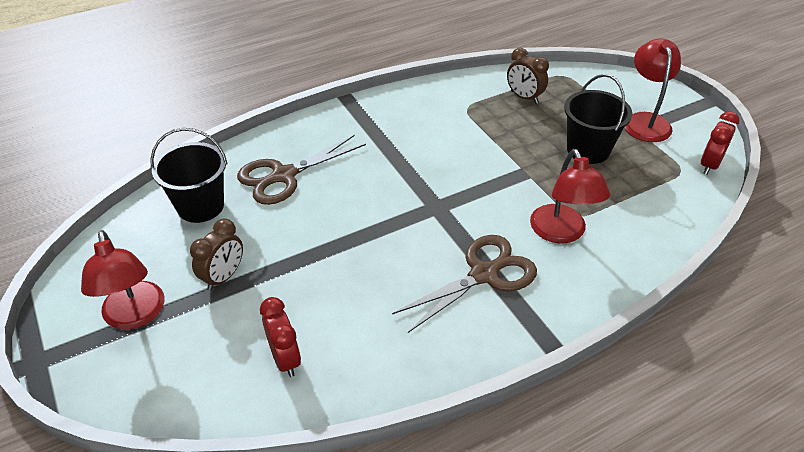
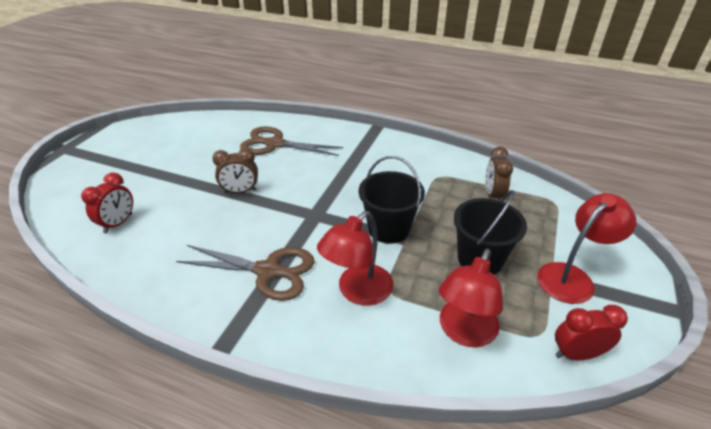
camera: 50 degrees right, 5 degrees down
(135, 316) = (116, 158): red lamp -> red lamp (464, 332)
(200, 206) = (219, 133): black bucket -> black bucket (389, 229)
(223, 277) = (169, 168): brown clock -> brown clock (240, 191)

